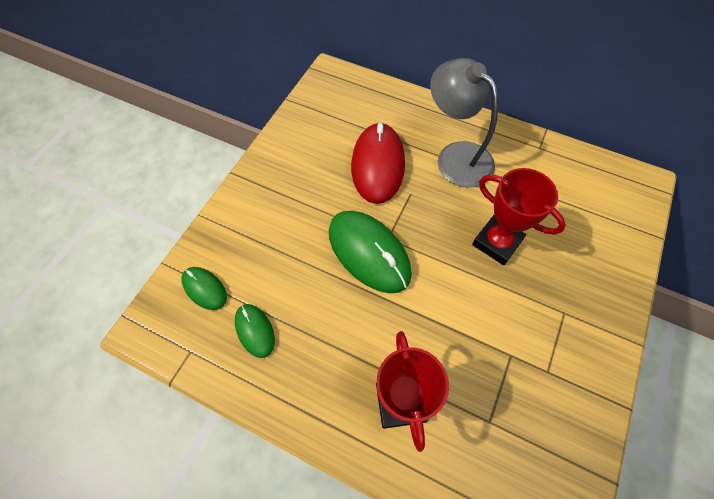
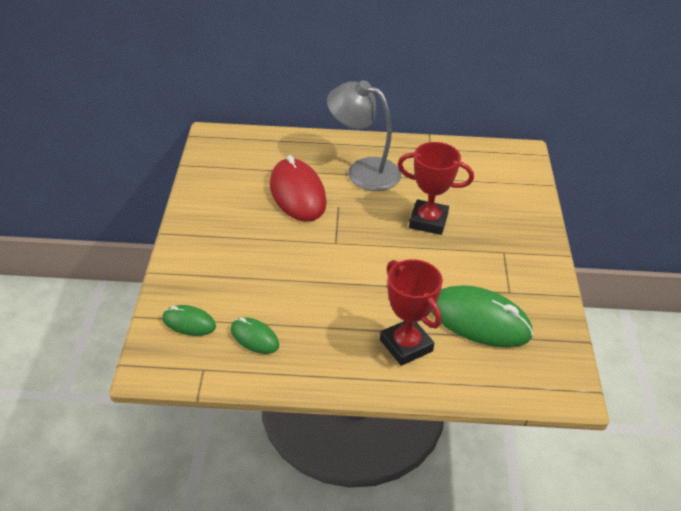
camera: 25 degrees left, 20 degrees down
(369, 252) = (324, 256): green mouse -> green mouse (479, 320)

